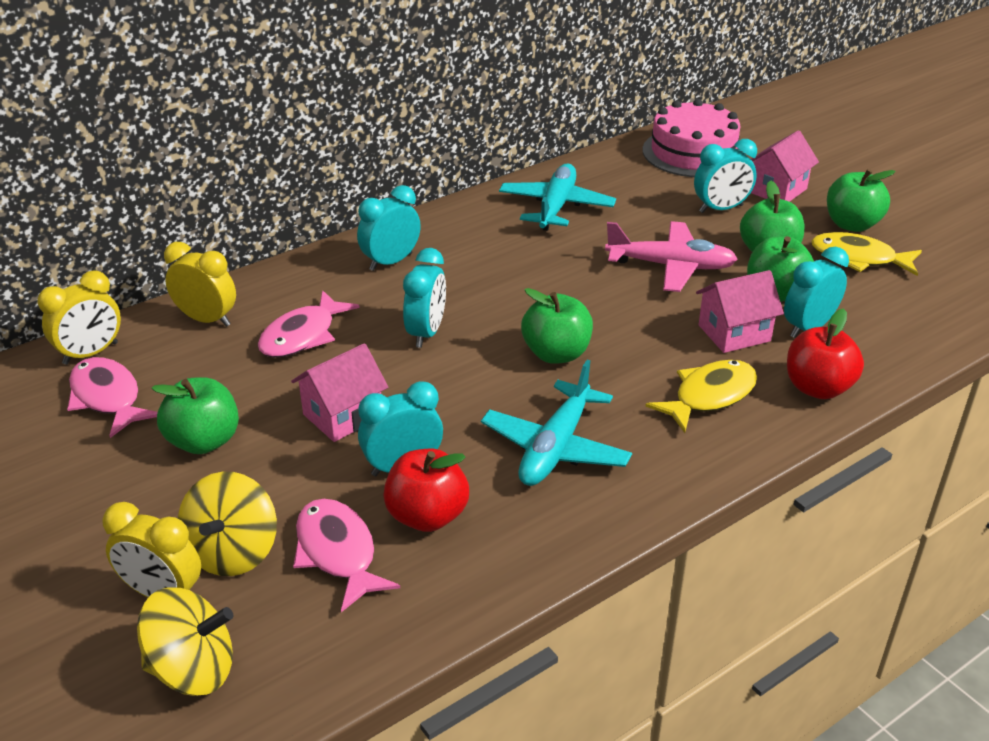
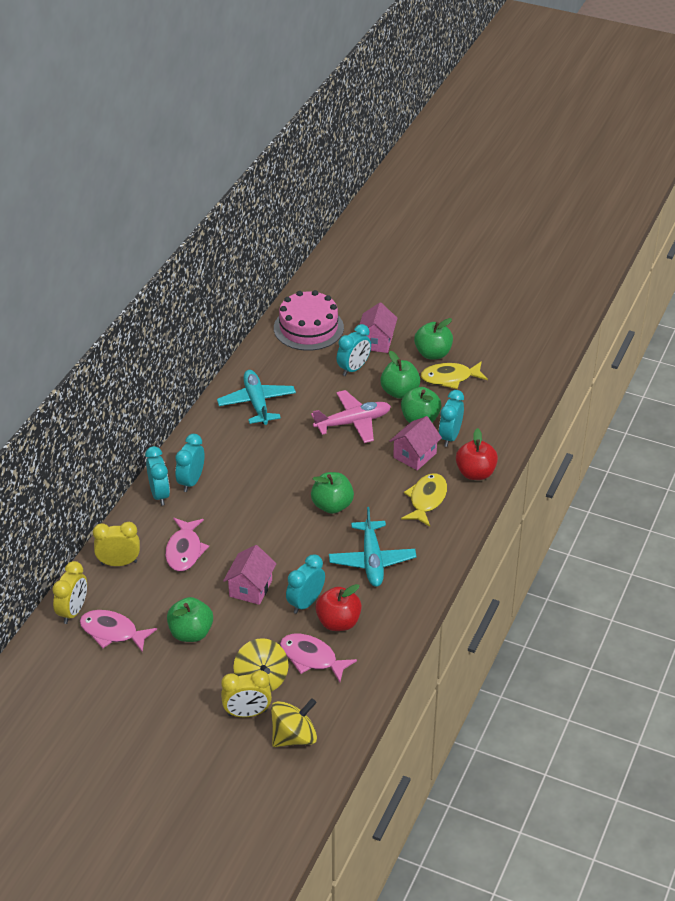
camera: 30 degrees left, 5 degrees up
(426, 333) = (252, 521): turquoise clock -> turquoise clock (159, 494)

